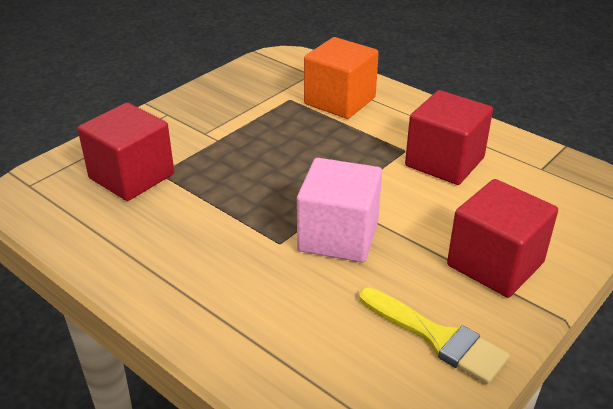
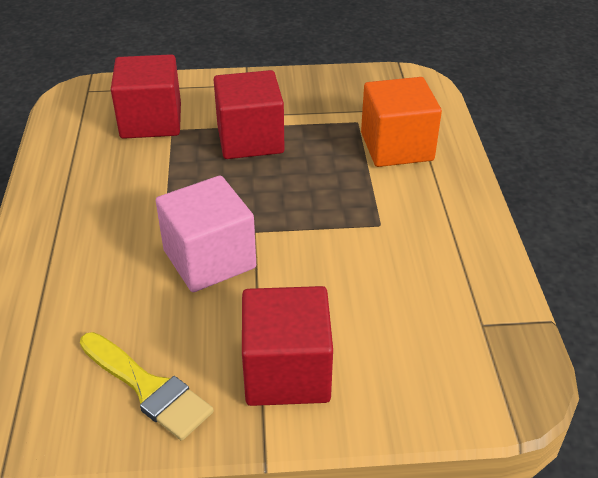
camera: 45 degrees right, 5 degrees up
(436, 337) = (148, 388): yellow brush -> yellow brush turned 45 degrees counterclockwise
(444, 162) = (396, 257): red cube -> red cube (250, 139)

